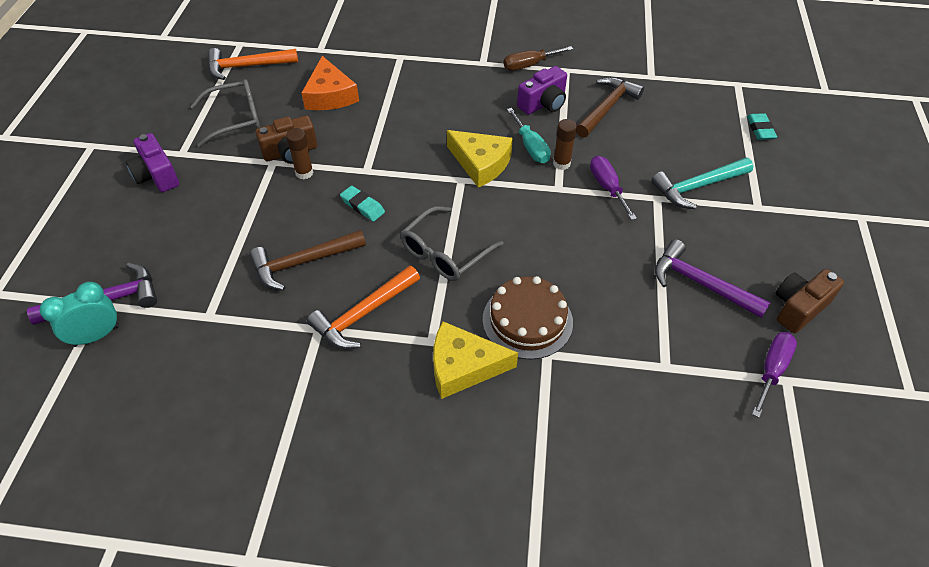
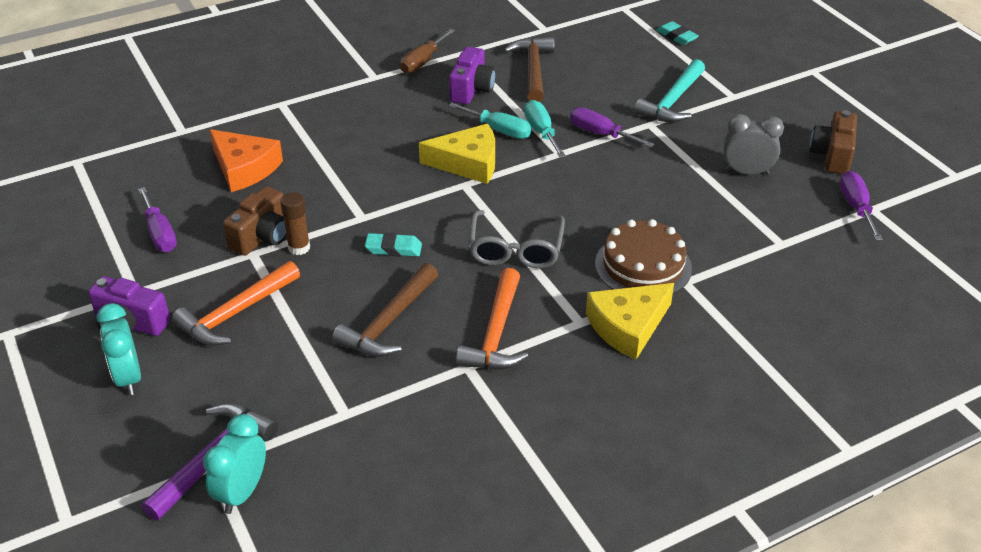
camera: 35 degrees left, 10 degrees down
(119, 213) = (128, 378): none -> turquoise clock
(235, 119) = (160, 233): grey glasses -> purple screwdriver
(246, 67) = (113, 180): orange hammer -> orange hammer (235, 314)
(561, 164) = (541, 132): brown glue stick -> turquoise screwdriver
(700, 283) = (747, 172): purple hammer -> grey clock

